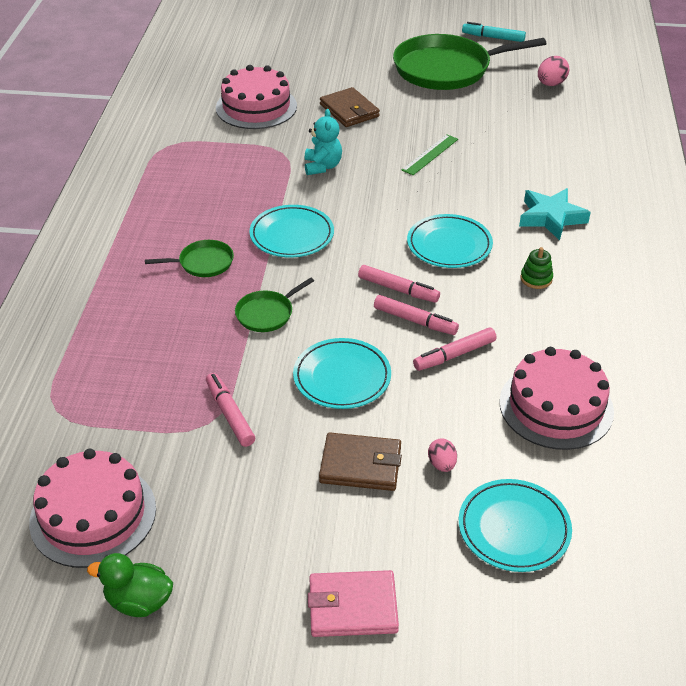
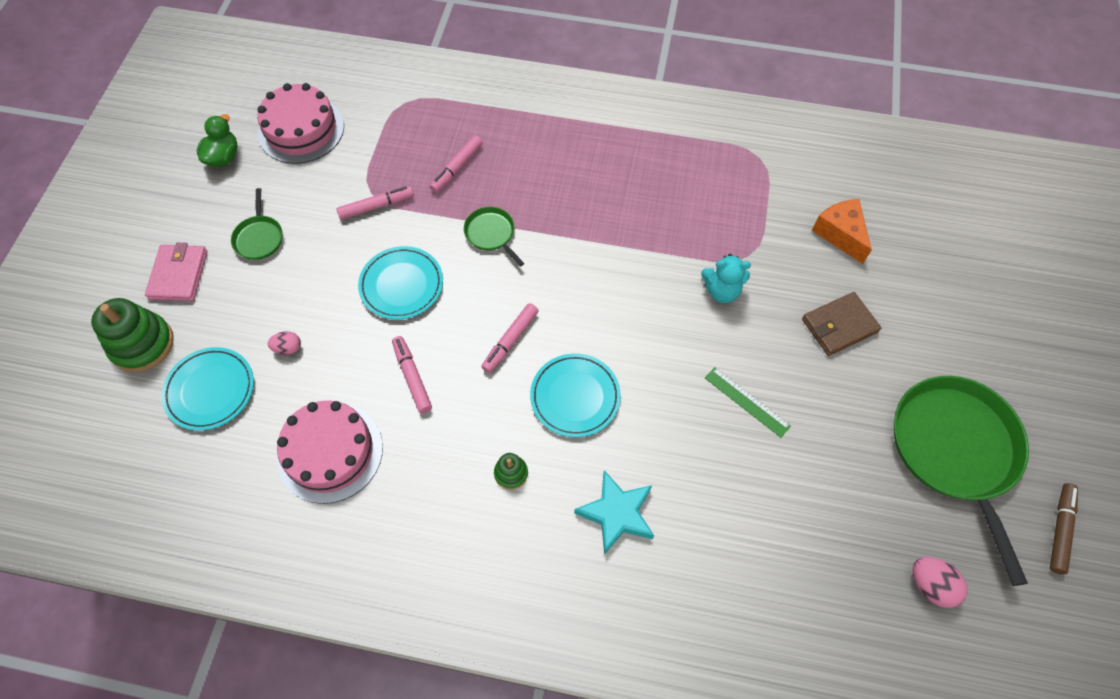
camera: 95 degrees right, 20 degrees up
(203, 263) = (567, 188): green pan -> green pan (259, 238)
(256, 107) = (840, 234): pink cake -> orange cheese
(292, 235) = (602, 257): turquoise plate -> none
(360, 465) = (302, 290): brown wallet -> none
(414, 320) = (464, 350): pink marker -> pink marker (457, 168)
(467, 621) = (142, 344): none -> green stacking toy
(493, 37) = (1059, 530): turquoise marker -> brown marker

